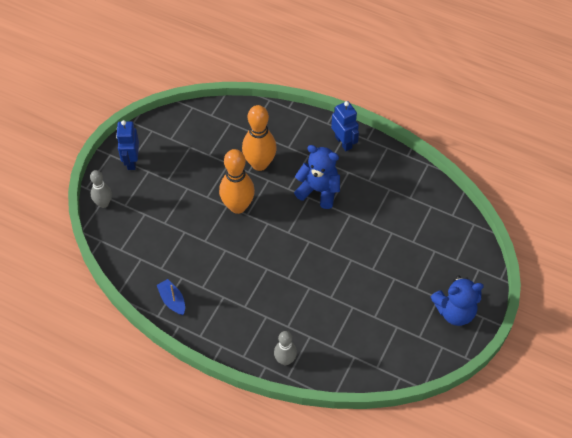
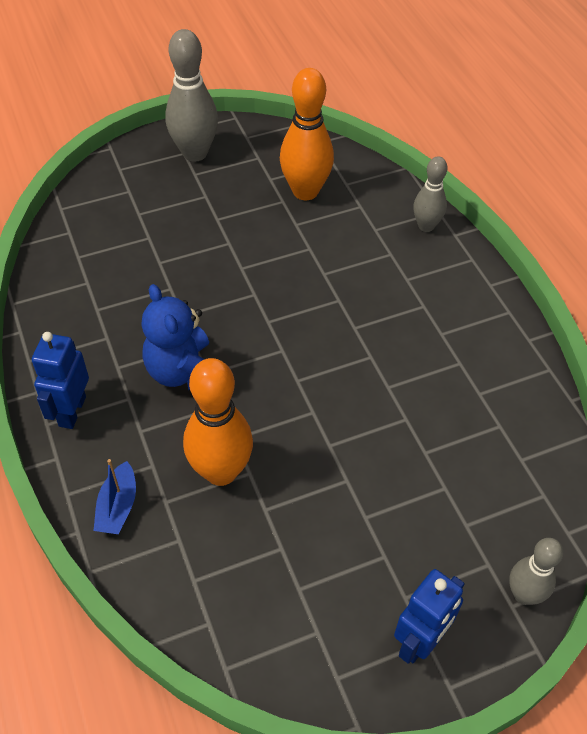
camera: 140 degrees left, 5 degrees down
(172, 300) = (515, 374): blue boat -> blue boat (118, 507)
(238, 206) = (315, 432): orange bowling pin -> orange bowling pin (305, 191)
(455, 311) = (195, 153): blue teddy bear -> grey bowling pin

